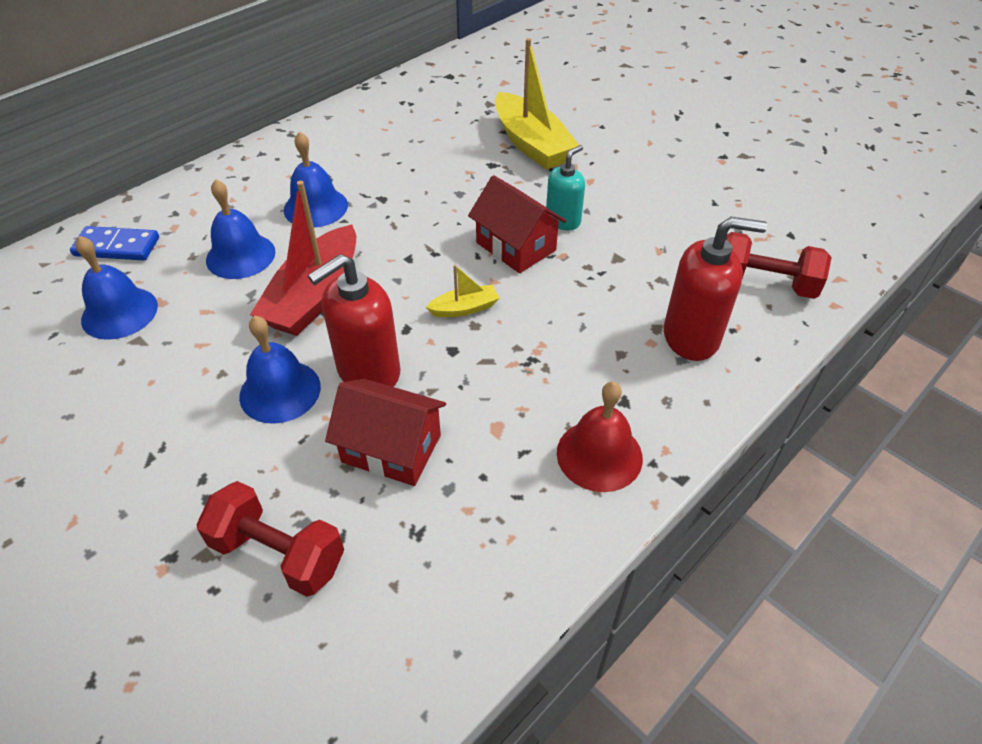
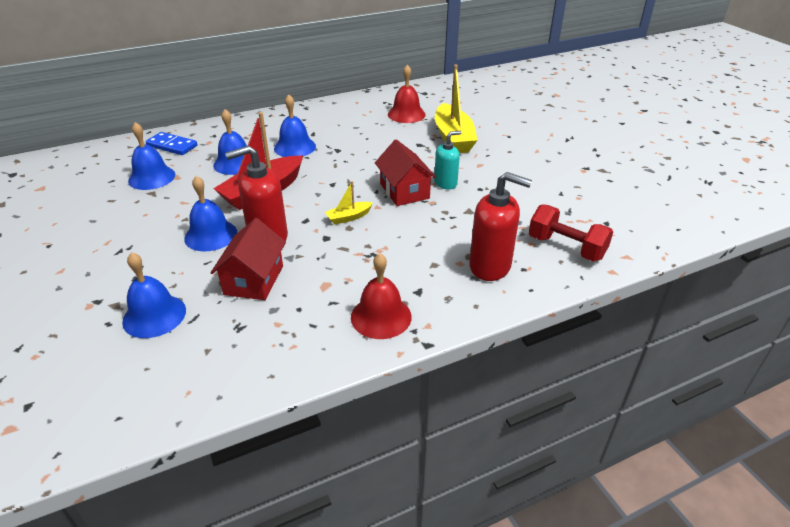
camera: 20 degrees right, 10 degrees down
(278, 553) = (154, 315): red dumbbell -> blue bell
(391, 448) = (254, 280): red house -> red house turned 60 degrees clockwise
(445, 117) = (406, 114): none -> red bell
(464, 308) = (349, 217): yellow boat -> yellow boat turned 150 degrees clockwise

